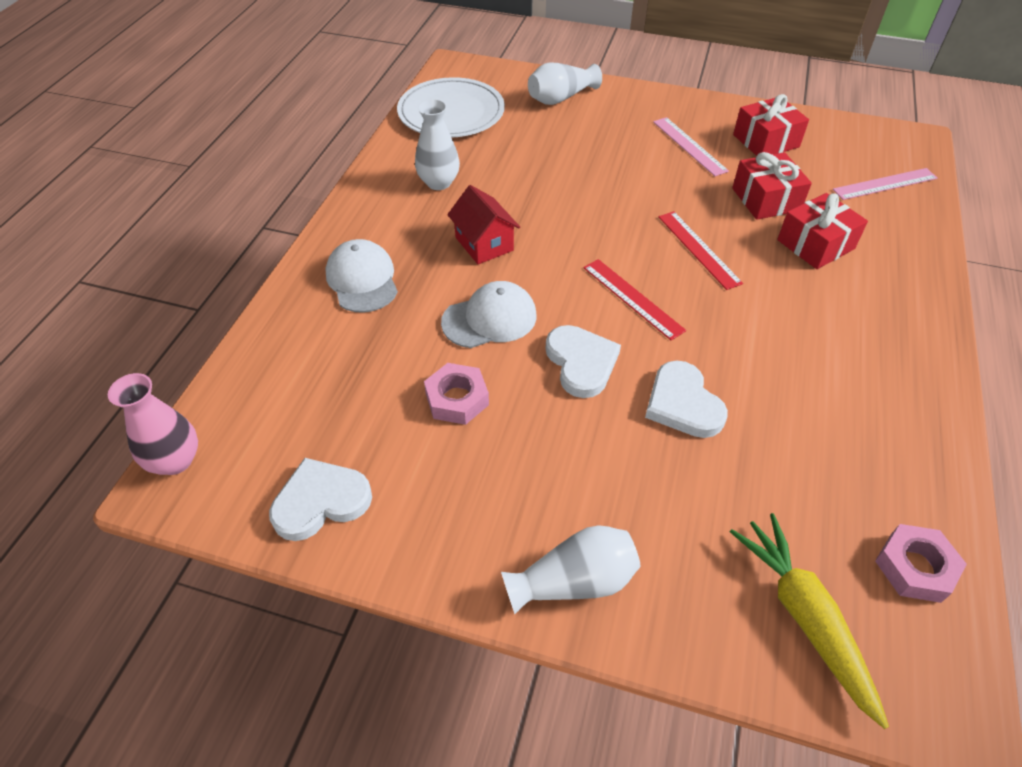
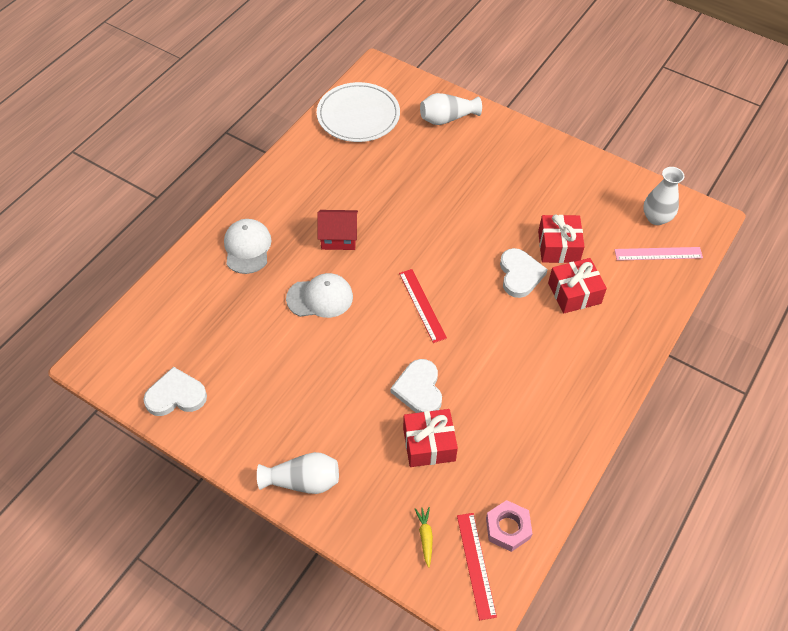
camera: 15 degrees right, 5 degrees up
(175, 460) = (100, 348): pink vase -> none
(439, 182) = (326, 178): white vase -> white vase (656, 218)
(457, 399) = (278, 350): pink nut -> none
(484, 244) = (338, 238): red house -> red house turned 75 degrees counterclockwise
(581, 363) = (366, 344): white heart -> white heart (520, 275)
(689, 146) = (525, 186): pink ruler -> none
(698, 249) = (487, 277): red ruler -> red ruler (475, 565)
(766, 141) = (587, 194): red gift -> red gift (429, 444)
(804, 617) = (425, 537): yellow carrot -> yellow carrot, size x0.47

